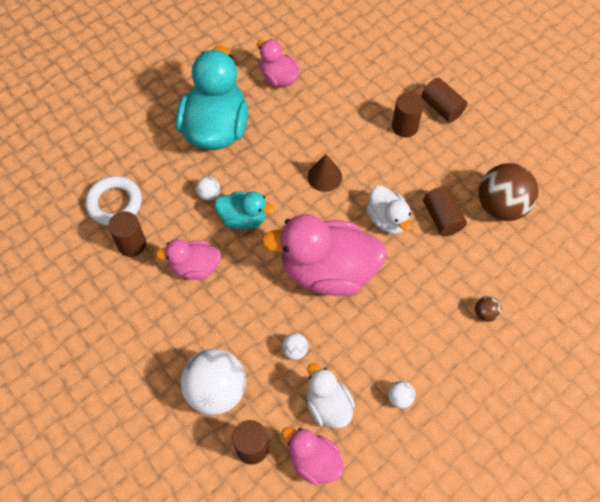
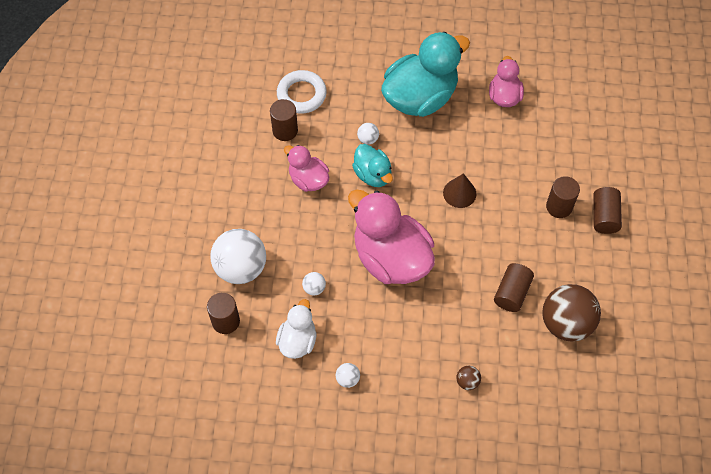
camera: 45 degrees right, 0 degrees up
(313, 461) = (253, 364): pink duck -> none
(387, 219) = (471, 260): white duck -> none

